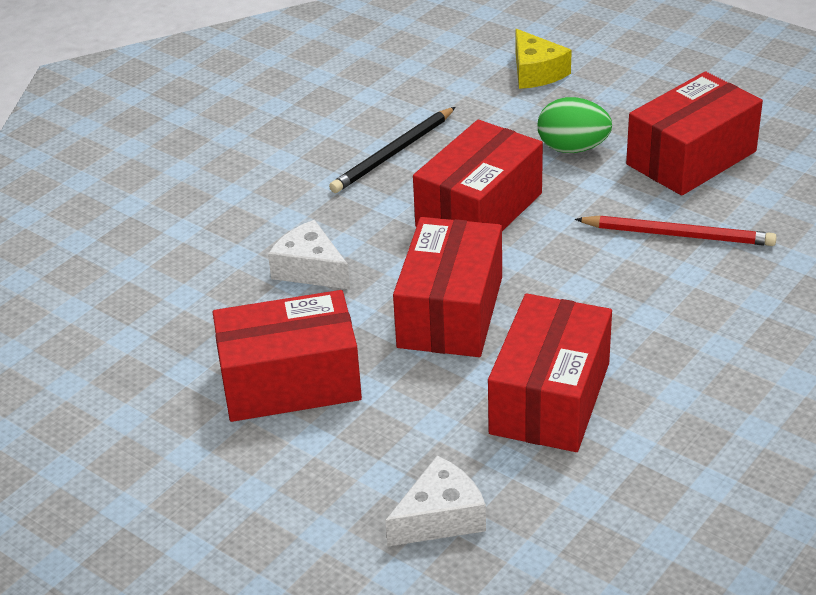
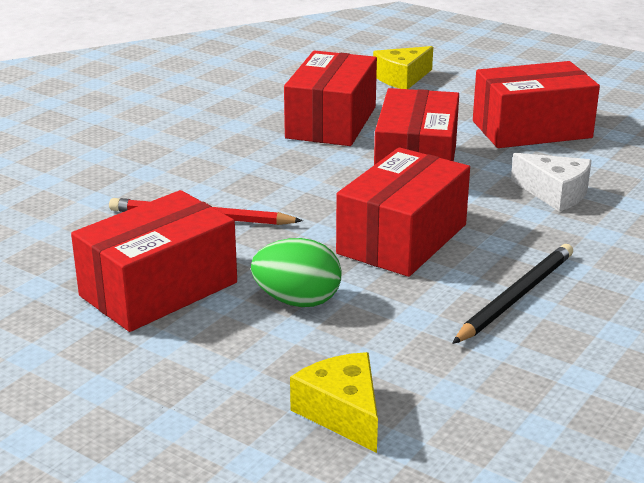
camera: 175 degrees right, 10 degrees down
(440, 517) = (402, 78): white cheese -> yellow cheese

